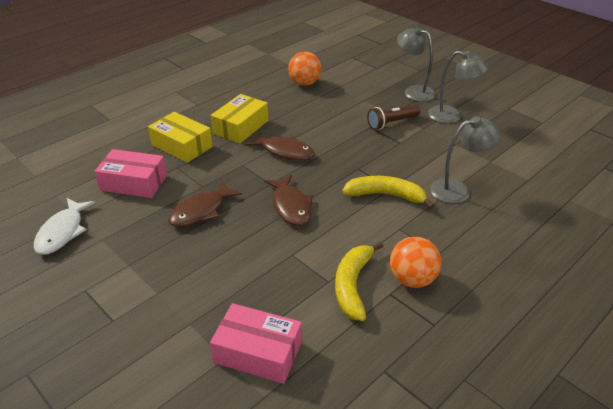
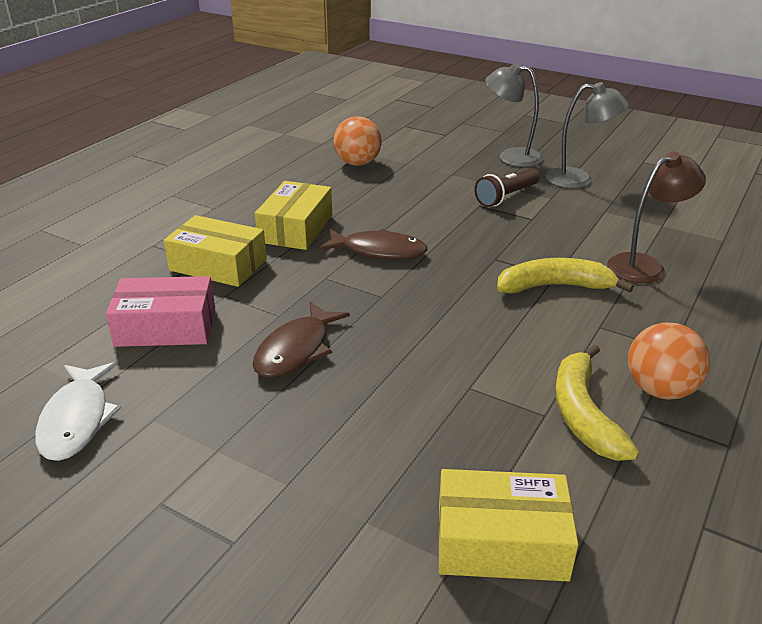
camera: 15 degrees left, 5 degrees down
(258, 352) = (501, 542): pink box -> yellow box
(291, 206) = (429, 322): brown fish -> none
(458, 190) = (644, 265): grey lamp -> brown lamp

